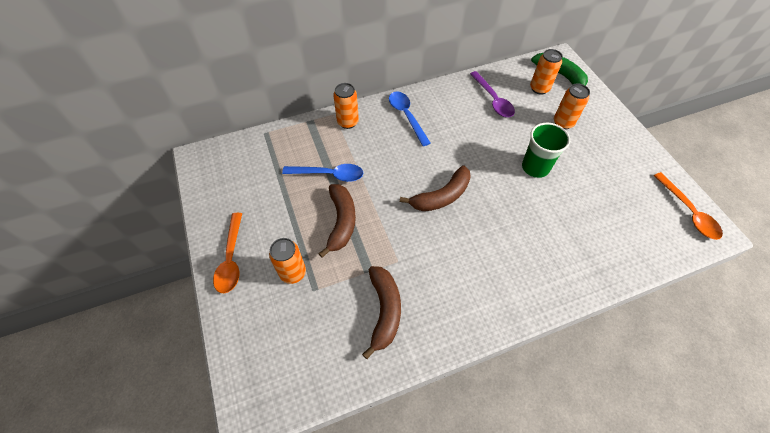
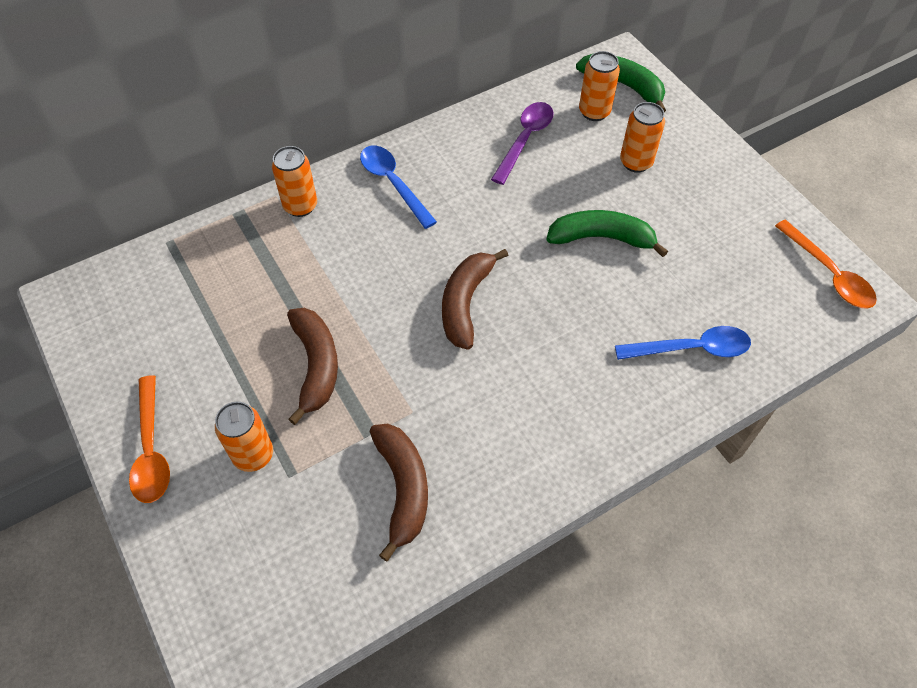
camera: 10 degrees left, 0 degrees up
(329, 174) = (285, 294): blue spoon -> blue spoon (691, 349)
(442, 196) = (465, 303): brown banana -> brown banana turned 150 degrees clockwise
(493, 100) = (525, 140): purple spoon -> purple spoon turned 120 degrees counterclockwise
(535, 167) = (601, 238): green cup -> green banana

